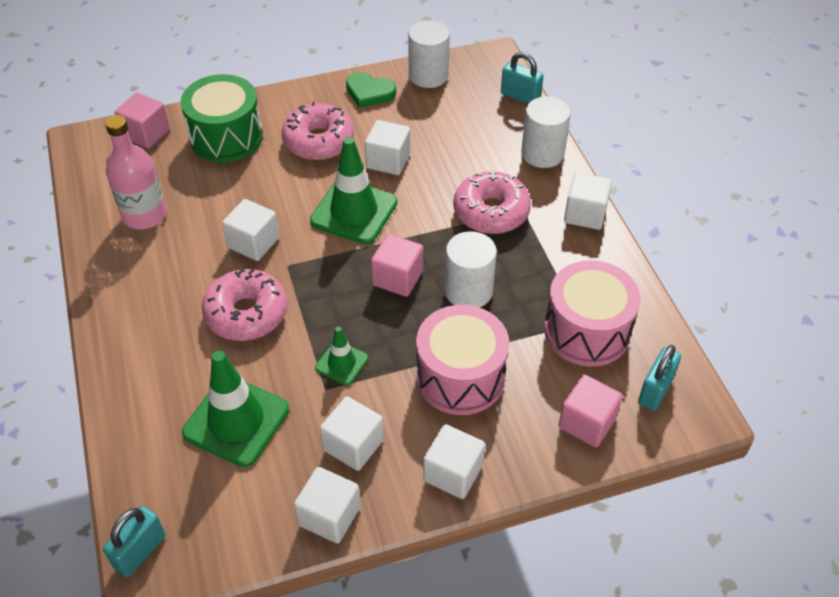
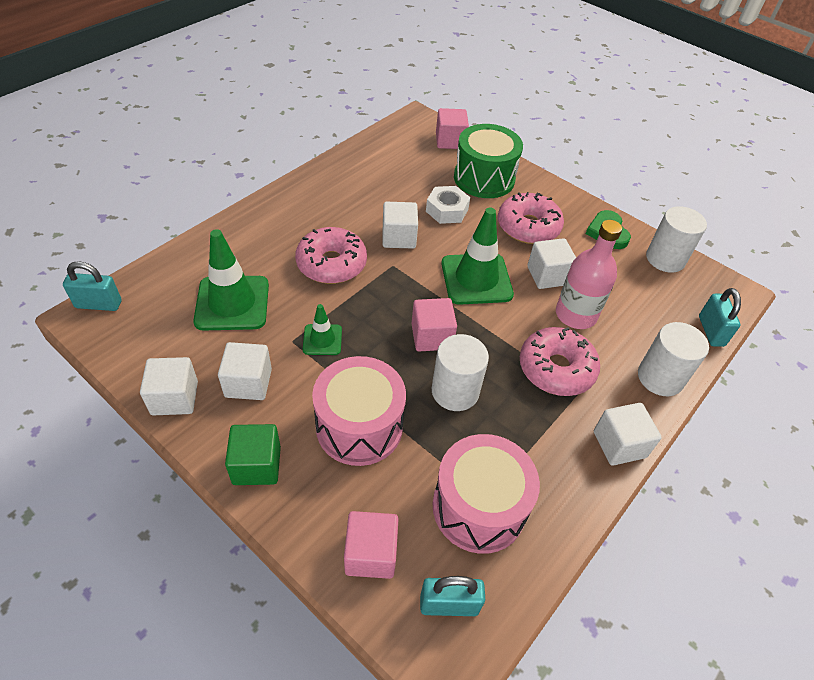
camera: 55 degrees right, 0 degrees up
(144, 215) = (379, 174): pink bottle -> pink bottle (575, 315)
(247, 187) = (447, 210): none -> white nut
(453, 473) = (257, 465): white cube -> green cube

